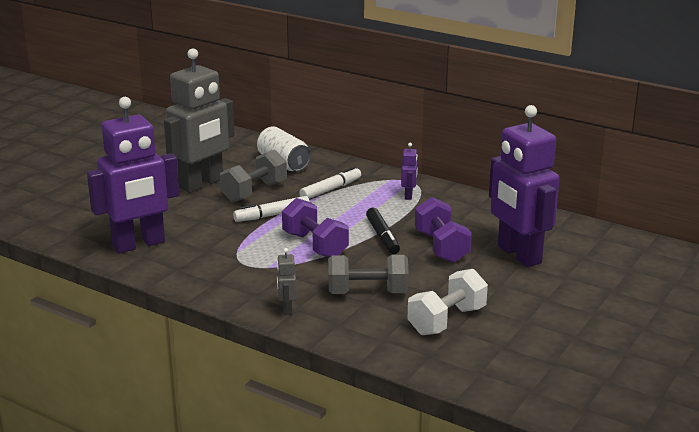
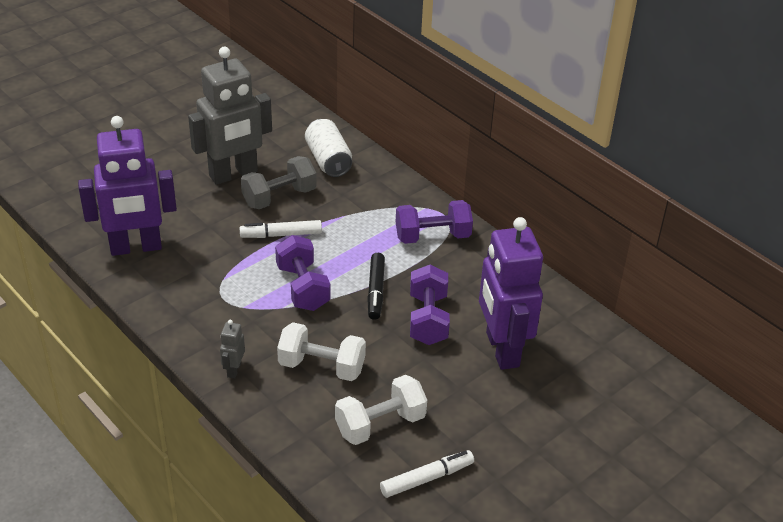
camera: 15 degrees right, 15 degrees up
(330, 189) = (357, 210): white marker -> white marker (426, 478)
(367, 293) = (321, 367): grey dumbbell -> white dumbbell
(408, 195) = (432, 236): purple robot -> purple dumbbell

